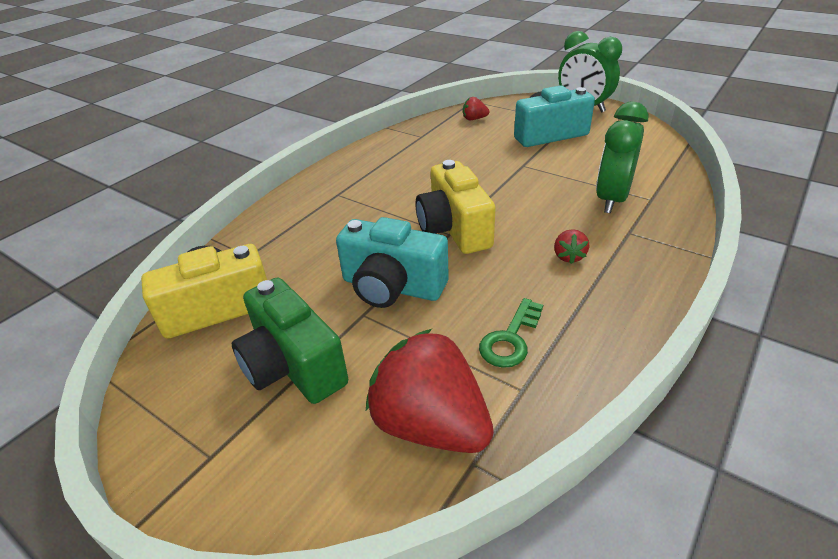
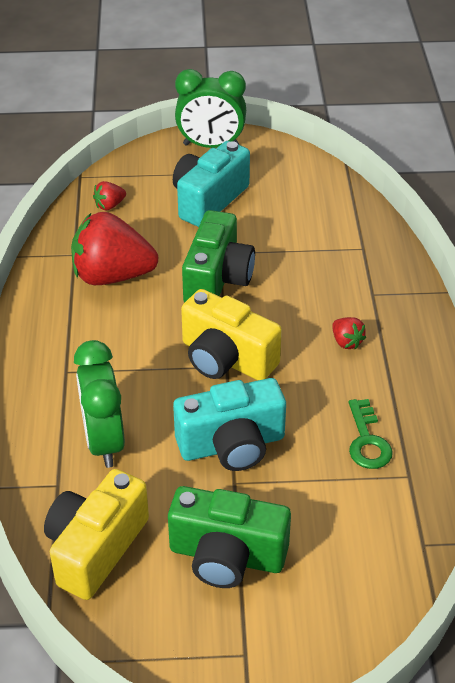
camera: 40 degrees left, 5 degrees up
(430, 424) = (373, 536): red strawberry -> red strawberry (112, 276)
(503, 179) = (217, 279): none -> green camera
(611, 199) = (332, 263): green clock -> green clock (104, 441)

